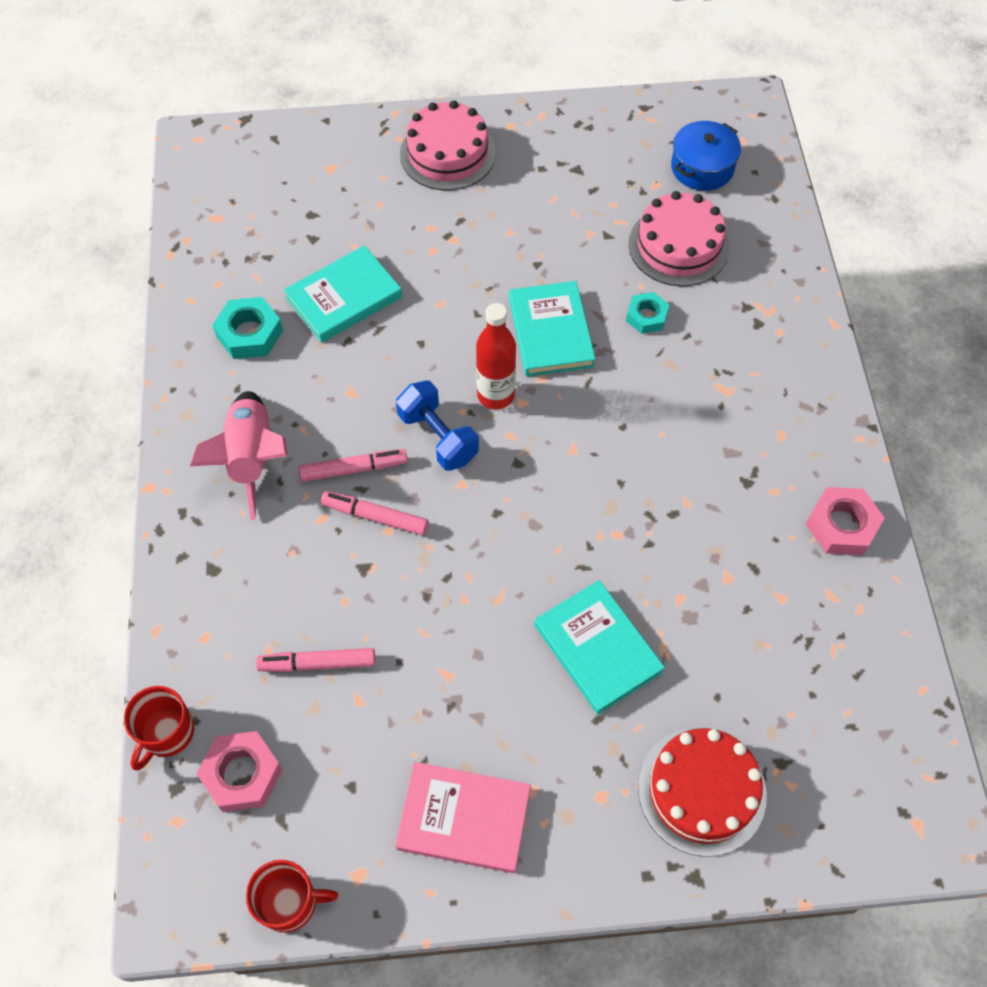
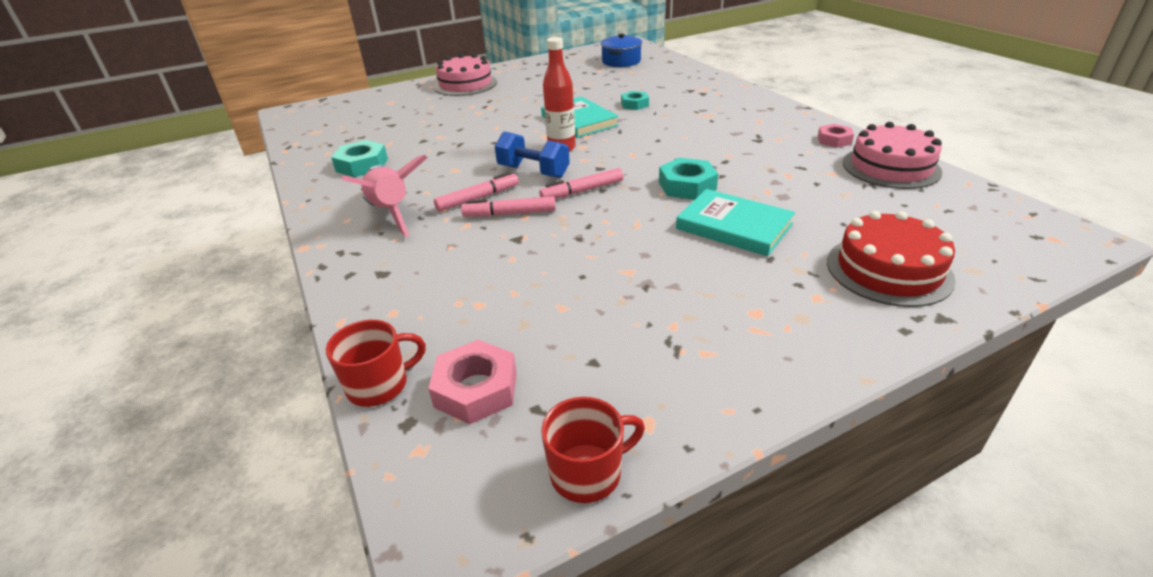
camera: 20 degrees left, 25 degrees down
(167, 733) = (379, 385): red mug -> red mug turned 120 degrees counterclockwise
(318, 663) = (510, 297): pink marker -> pink marker (583, 191)
(344, 297) = (427, 138): turquoise book -> none
(464, 818) = (715, 348): pink book -> none
(596, 547) = (687, 186): none -> turquoise nut
(678, 246) = (631, 82): pink cake -> pink cake (890, 167)
(841, 525) = (834, 140): pink nut -> pink nut, size x0.66

